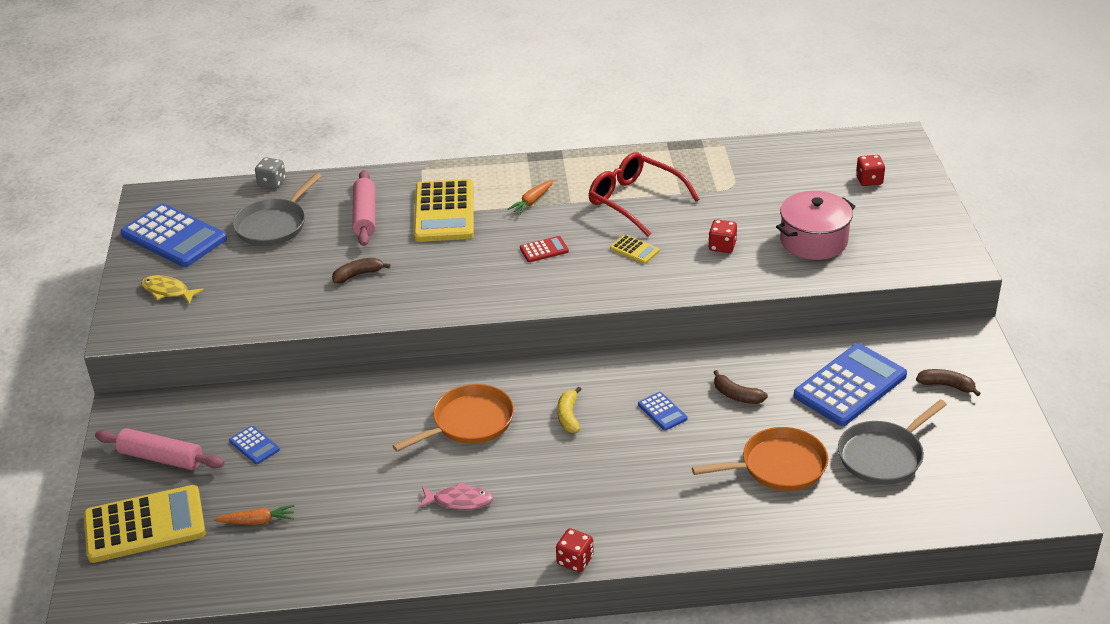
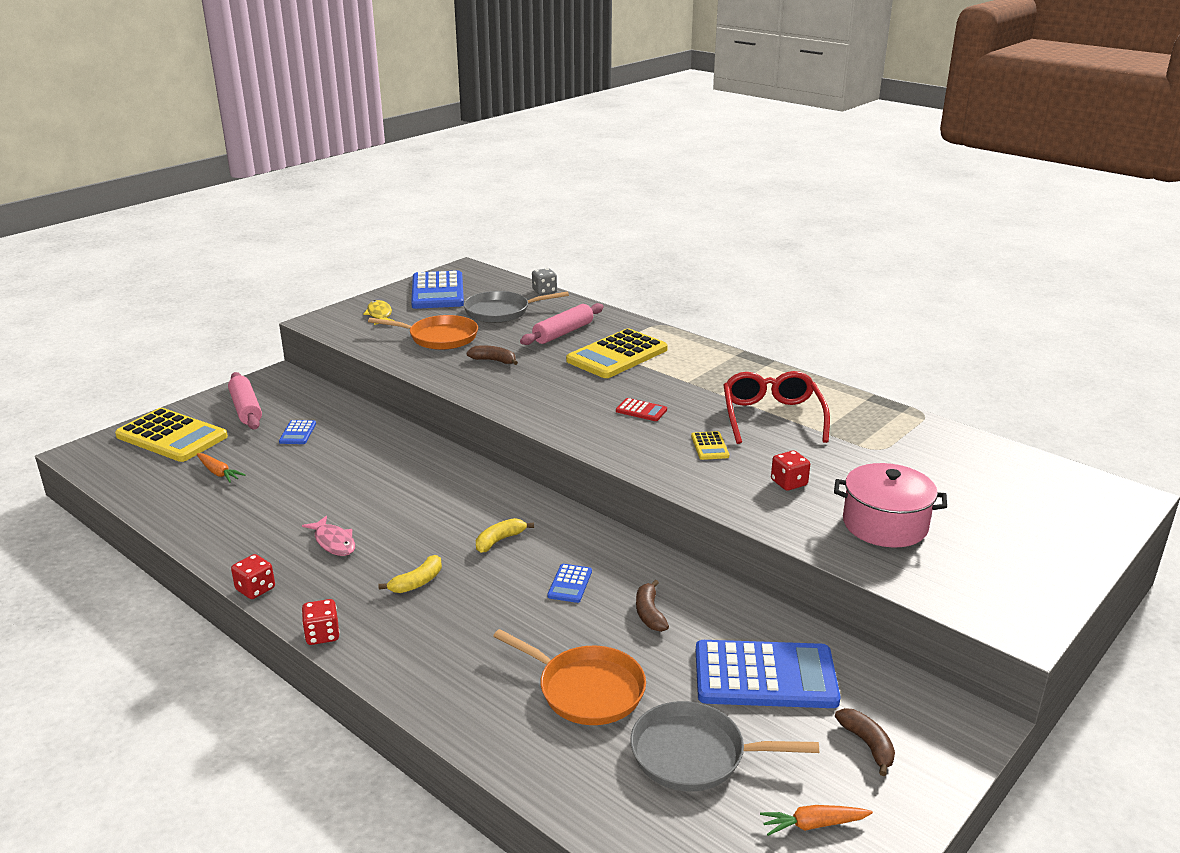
camera: 45 degrees right, 10 degrees down
(469, 422) = (431, 500): orange pan -> orange pan (440, 337)
(532, 201) = (691, 379): orange carrot -> orange carrot (813, 825)
(569, 483) = (417, 582): none -> yellow banana
(869, 180) = (1031, 511): red dice -> red dice (255, 589)

